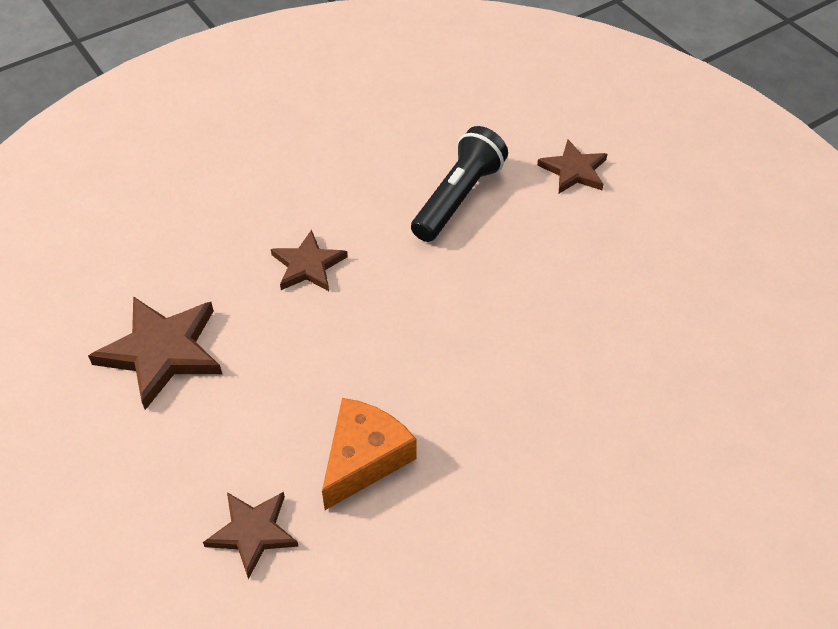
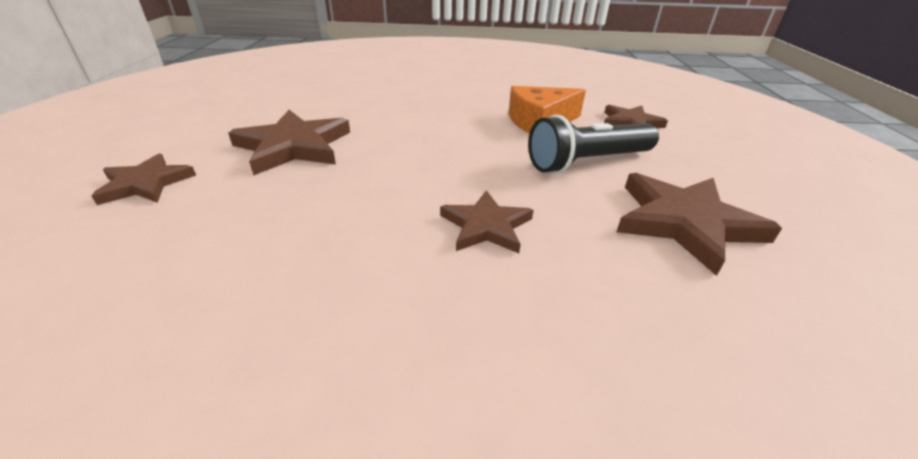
camera: 145 degrees left, 15 degrees down
(458, 198) = (271, 212): black flashlight -> black flashlight (588, 162)
(546, 260) = (294, 146): none -> brown star

